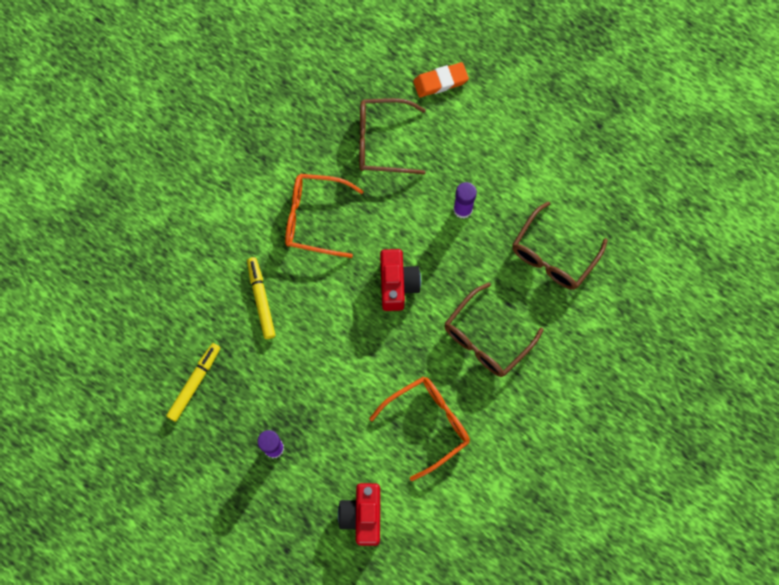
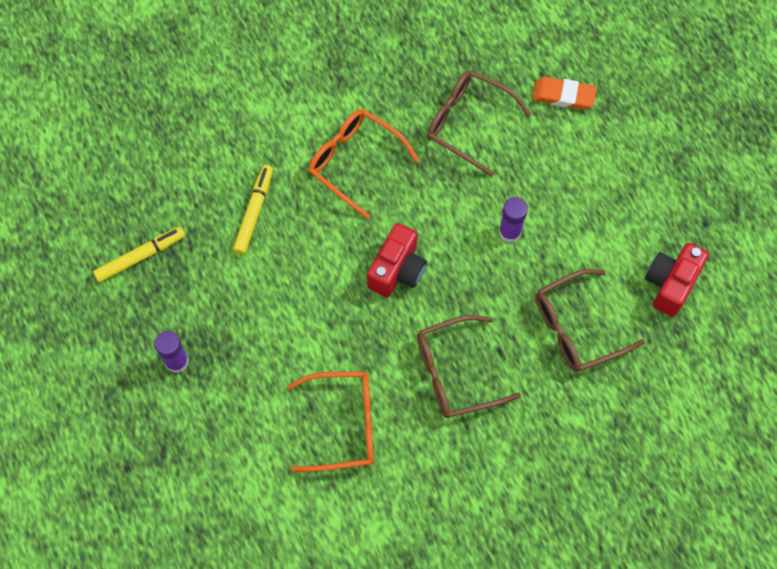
camera: 30 degrees right, 5 degrees down
(363, 516) = (222, 478): red camera -> red camera (670, 284)

